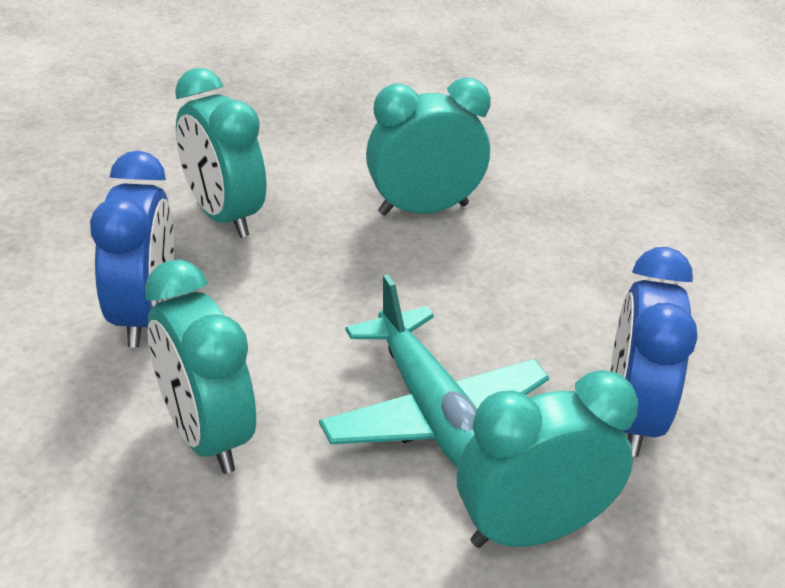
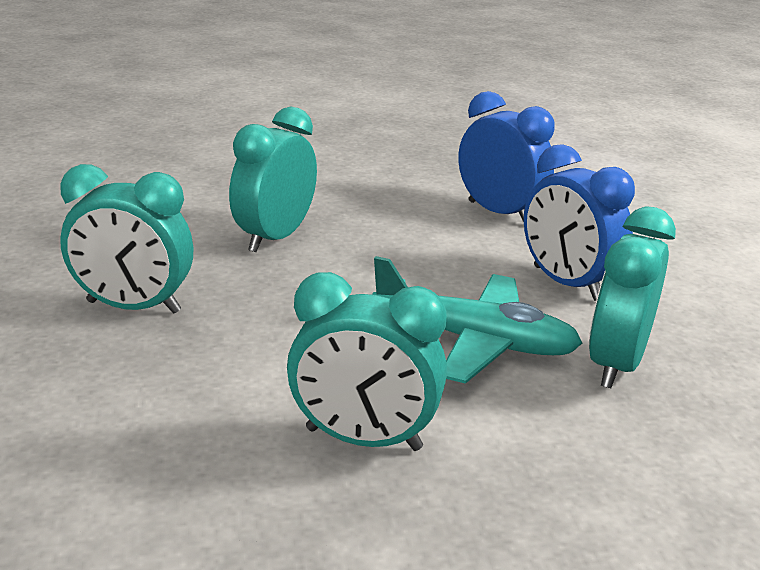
camera: 45 degrees left, 10 degrees down
(144, 315) = (184, 398): blue clock -> blue clock (499, 213)

